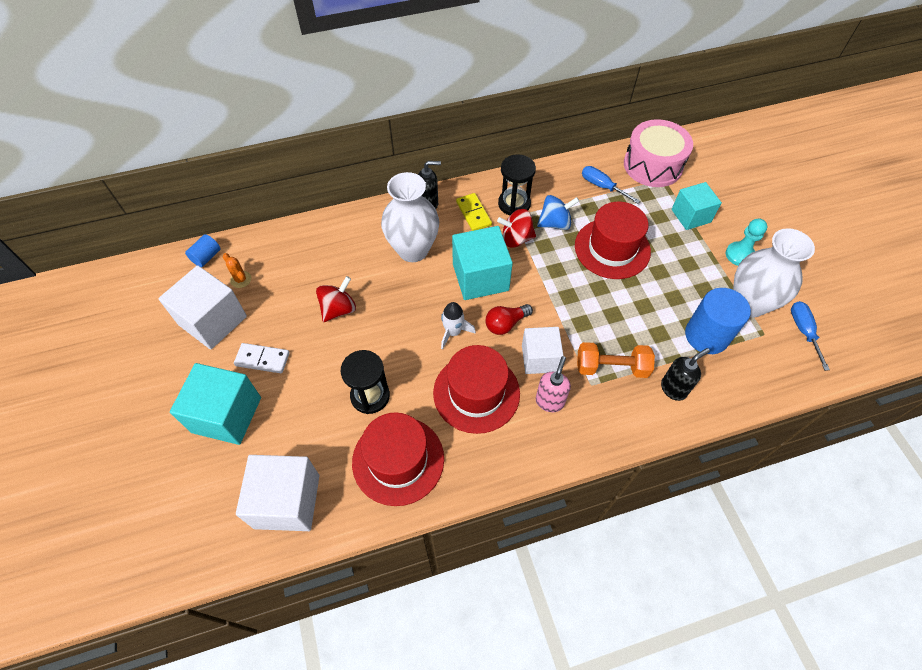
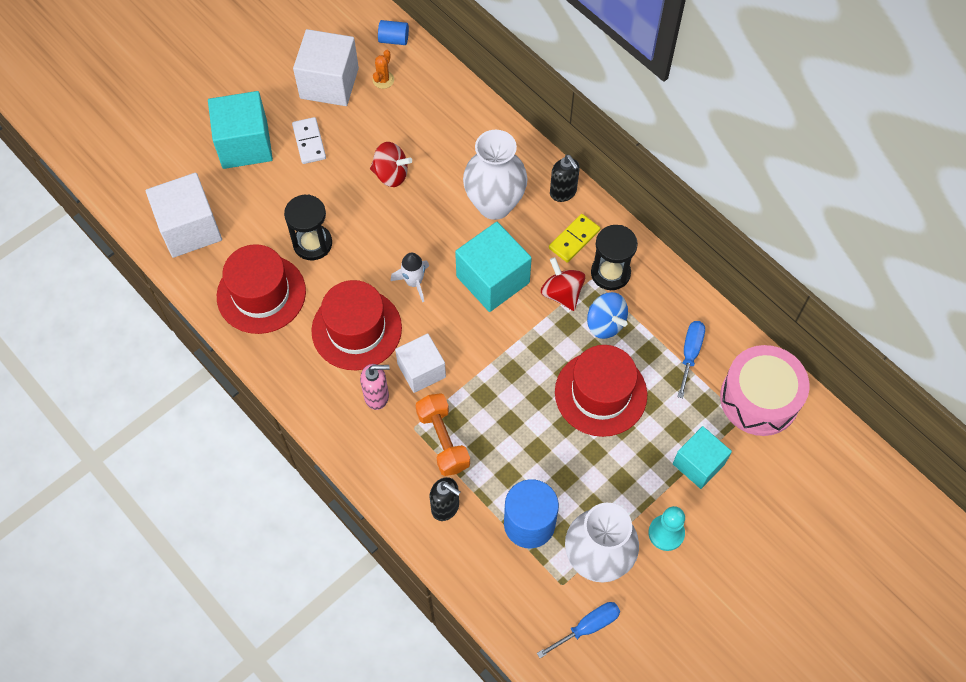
camera: 65 degrees right, 5 degrees up
(505, 324) = (447, 325): red light bulb -> none

